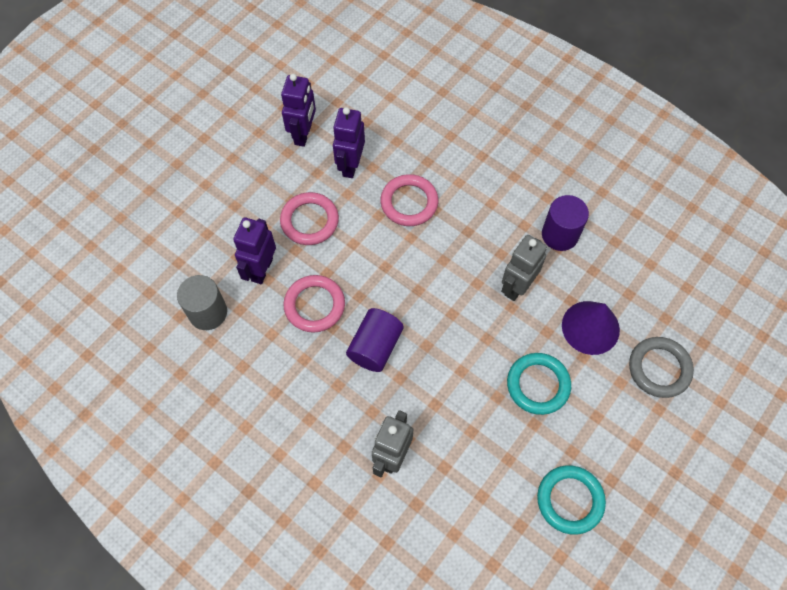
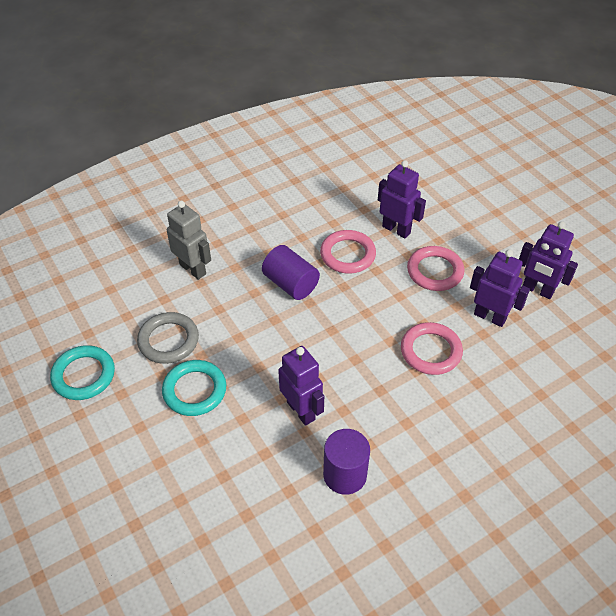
camera: 110 degrees right, 15 degrees down
(208, 312) = (369, 191): grey cylinder -> none
(517, 286) = (301, 410): grey robot -> purple robot
(590, 327) = (228, 459): purple cone -> none
(659, 368) = (153, 505): grey ring -> grey ring (168, 340)

